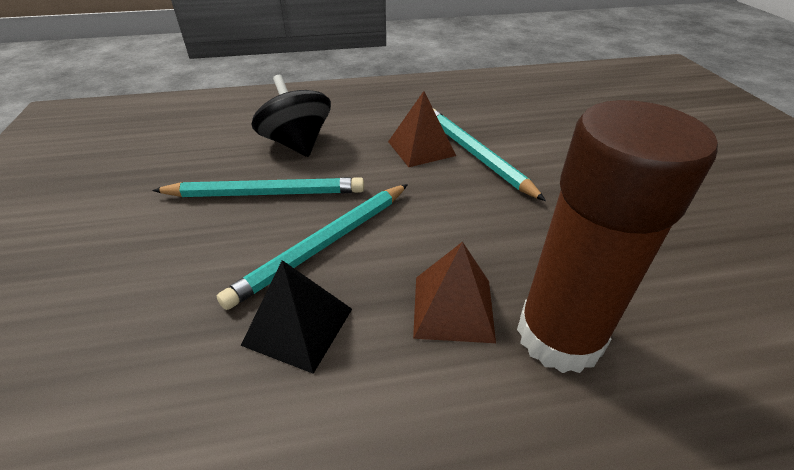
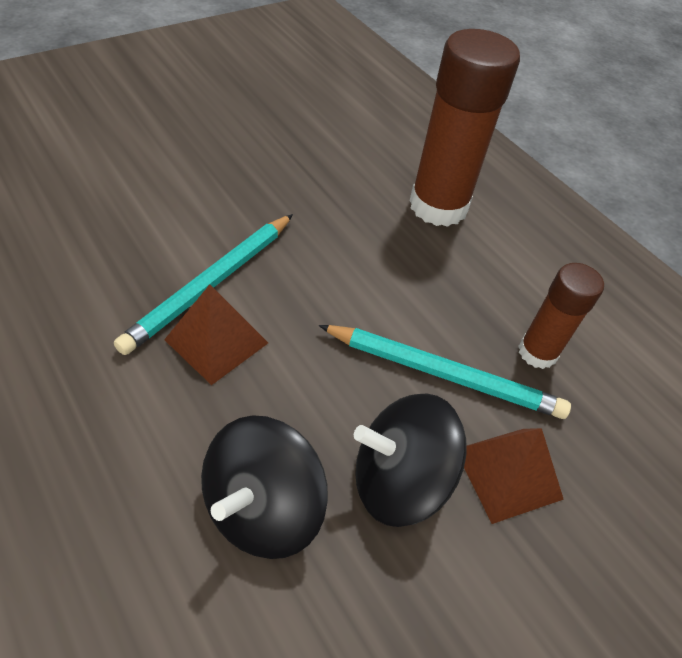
camera: 120 degrees left, 10 degrees up
(265, 193) = (399, 479): turquoise pencil -> black spinning top
(298, 326) = (537, 352): black pyramid -> brown glue stick
(453, 308) = (453, 262): brown pyramid -> brown pyramid (508, 473)

